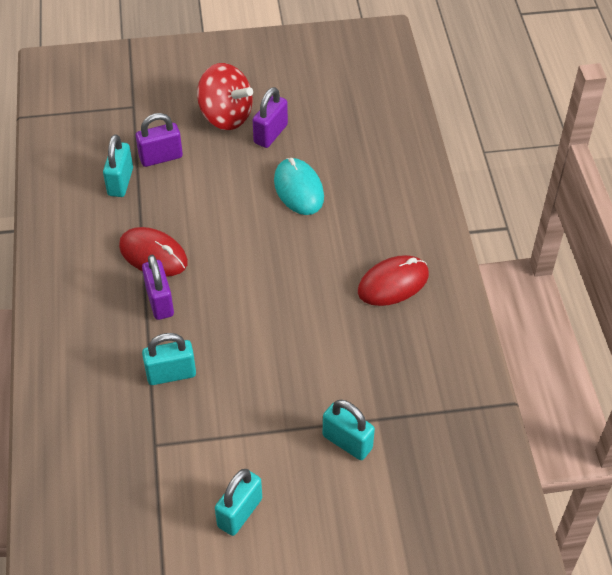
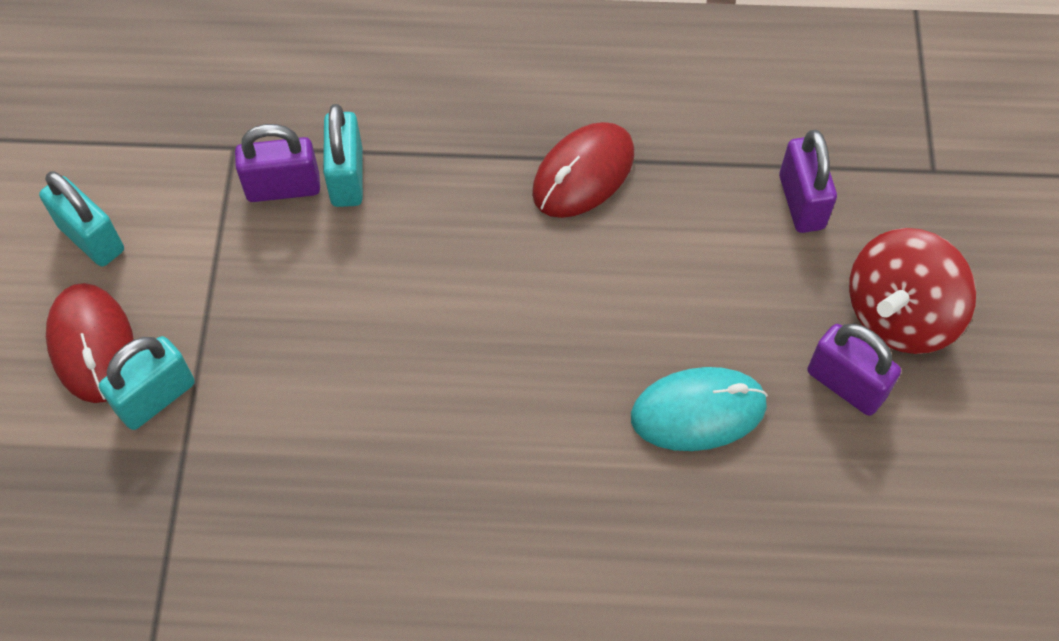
camera: 100 degrees right, 10 degrees up
(120, 182) = (749, 140): turquoise padlock -> none
(160, 301) = (486, 174): purple padlock -> purple padlock (283, 187)
(393, 283) = (448, 532): red mouse -> red mouse (92, 345)

